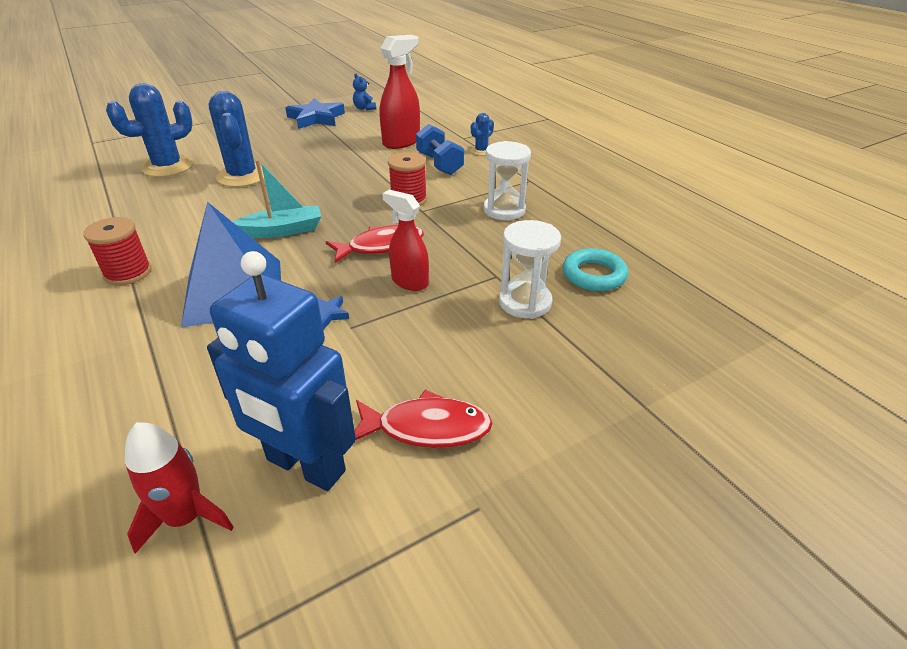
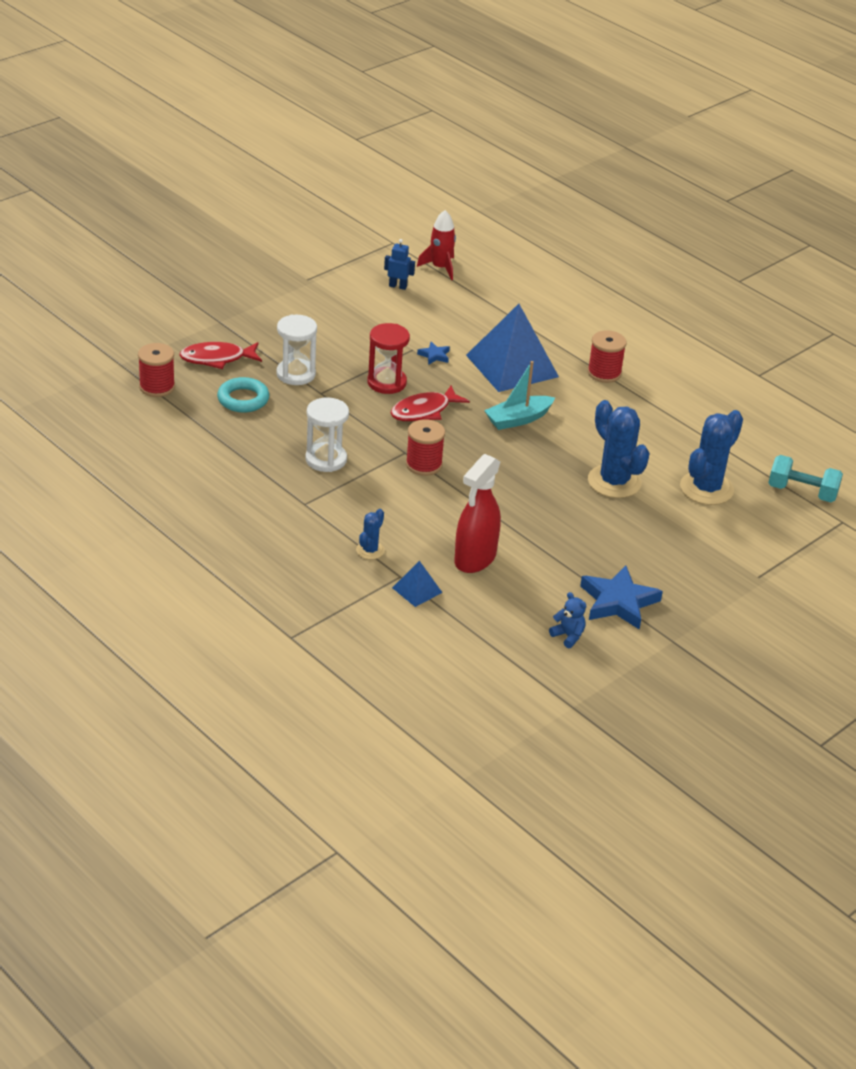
camera: 165 degrees right, 0 degrees up
(91, 159) = (802, 492): none -> turquoise dumbbell
(305, 466) = (398, 286): blue robot -> blue robot, size x0.43
(409, 282) = (386, 383): red spray bottle -> red hourglass
(427, 428) = (342, 304): red fish -> red fish (217, 359)
(439, 164) = (412, 521): blue dumbbell -> none
(454, 131) = (417, 590): none -> blue pyramid
(709, 299) = (157, 387): none -> red spool

